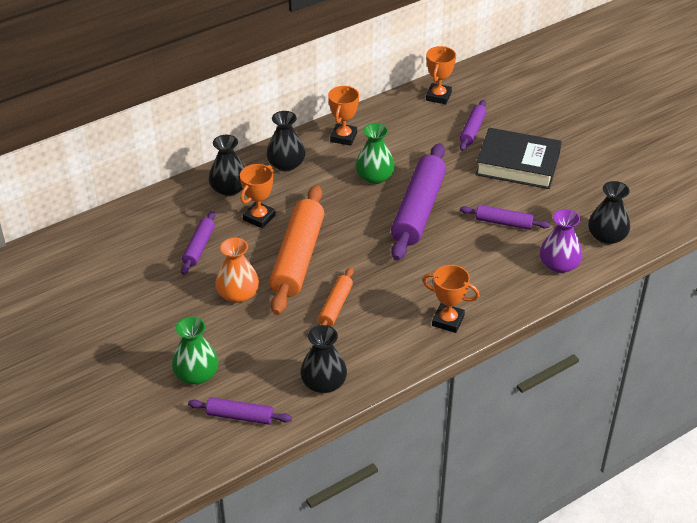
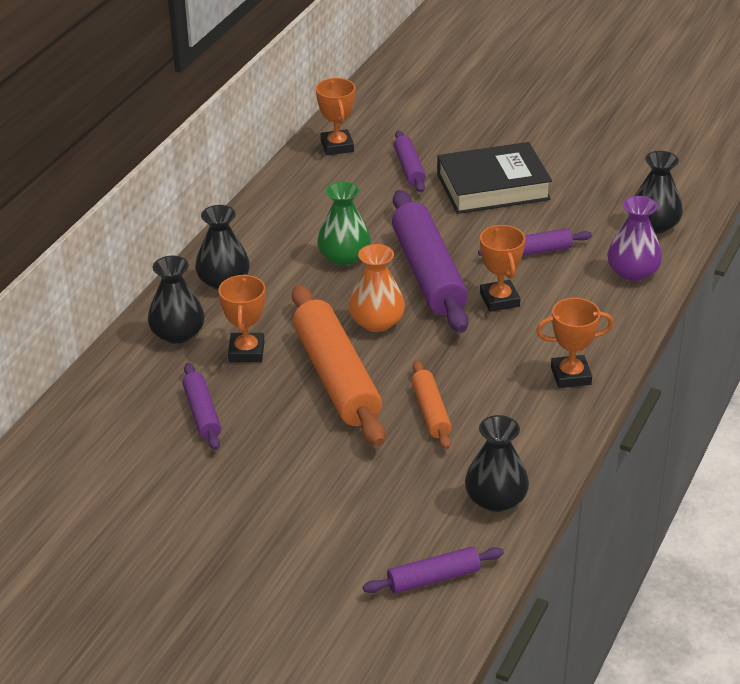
camera: 30 degrees left, 5 degrees down
(196, 374) = (336, 556): green vase -> none
(238, 294) = (301, 446): orange vase -> orange vase (377, 322)
(343, 137) = (266, 227): orange trophy -> orange trophy (499, 300)

